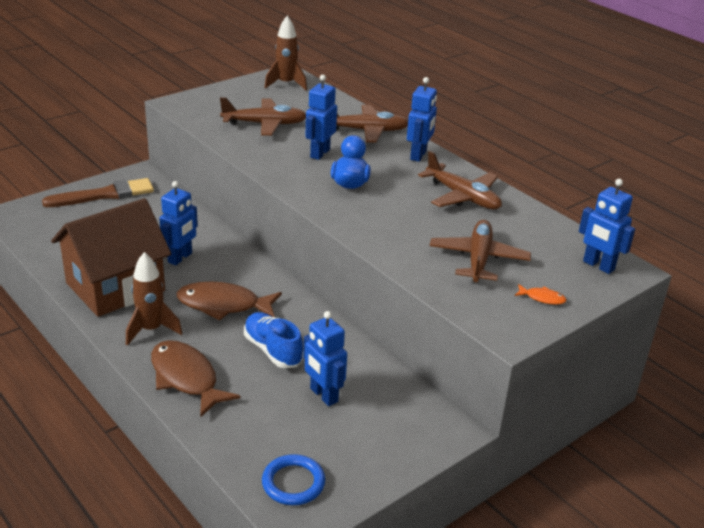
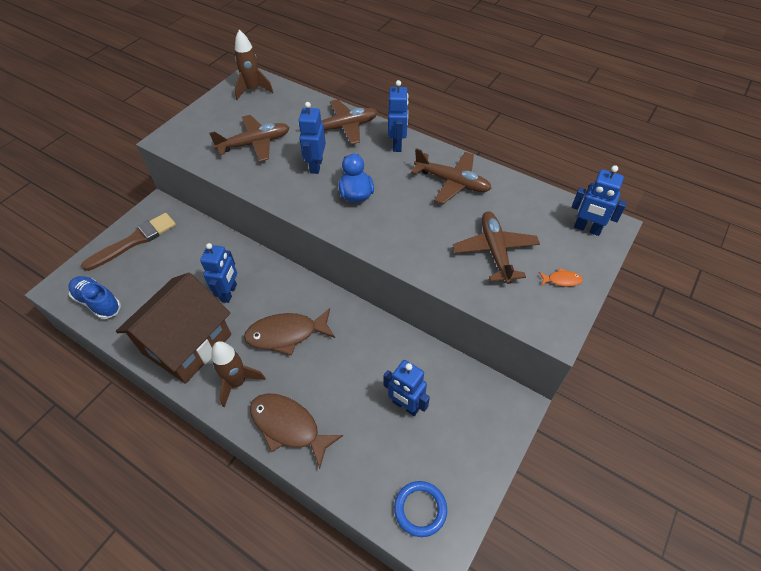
camera: 15 degrees left, 20 degrees up
(273, 350) = (346, 370): blue shoe -> blue shoe (98, 302)

